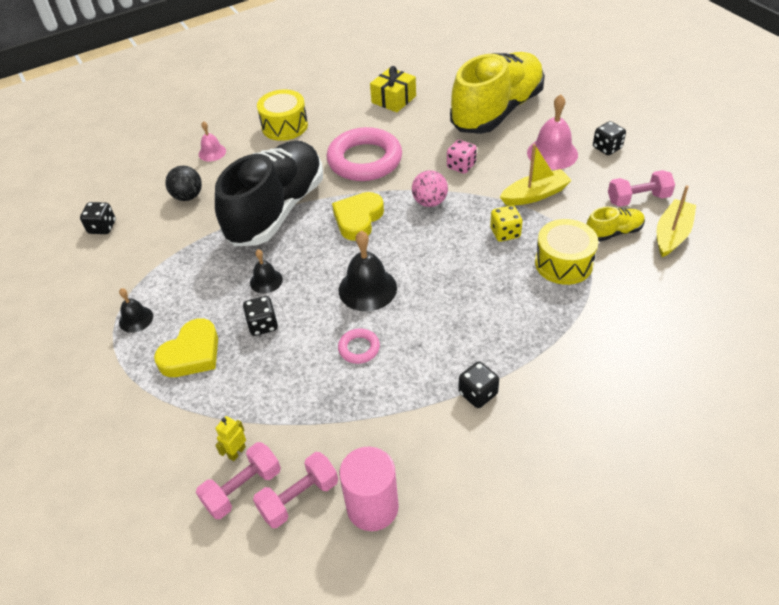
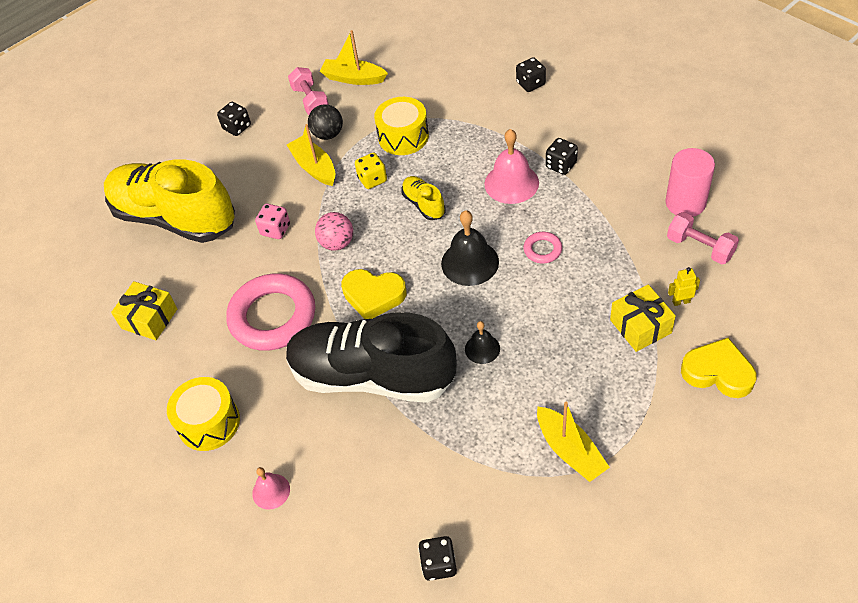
camera: 100 degrees left, 5 degrees up
(136, 319) = (570, 450): black bell -> yellow boat
(188, 196) = (363, 484): black ball -> black ball (328, 134)
(192, 354) = (595, 378): yellow heart -> yellow heart (718, 372)
(226, 406) = (640, 326): none -> yellow gift
(237, 452) = (681, 301): yellow robot -> yellow robot turned 150 degrees clockwise
(242, 488) = (710, 286): pink dumbbell -> none
(263, 325) = (540, 331): black dice -> black dice (530, 84)
(552, 153) = (248, 164): pink bell -> pink bell (511, 183)
(613, 232) = (358, 111): yellow shoe -> yellow shoe (424, 204)

